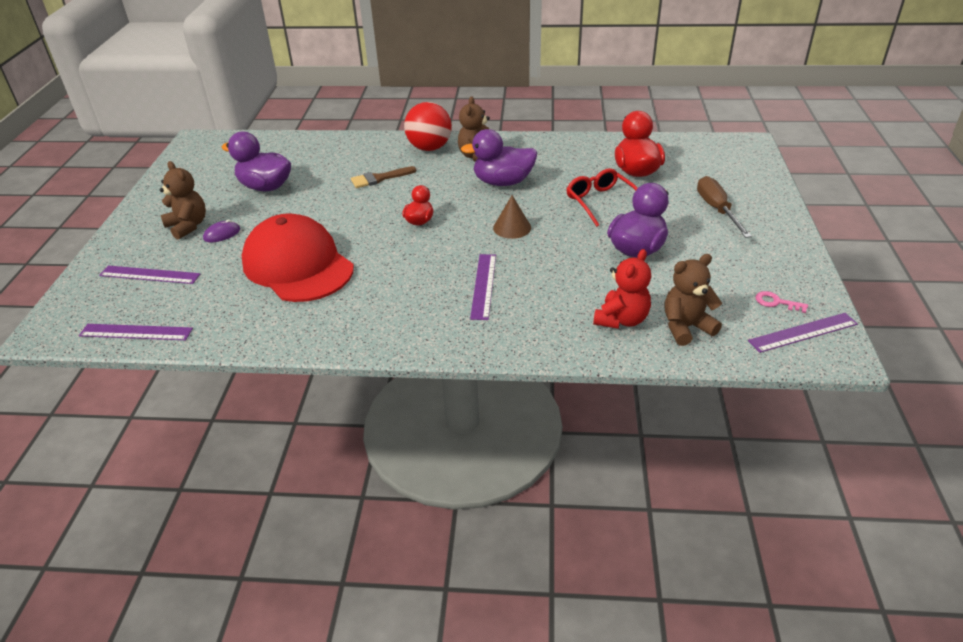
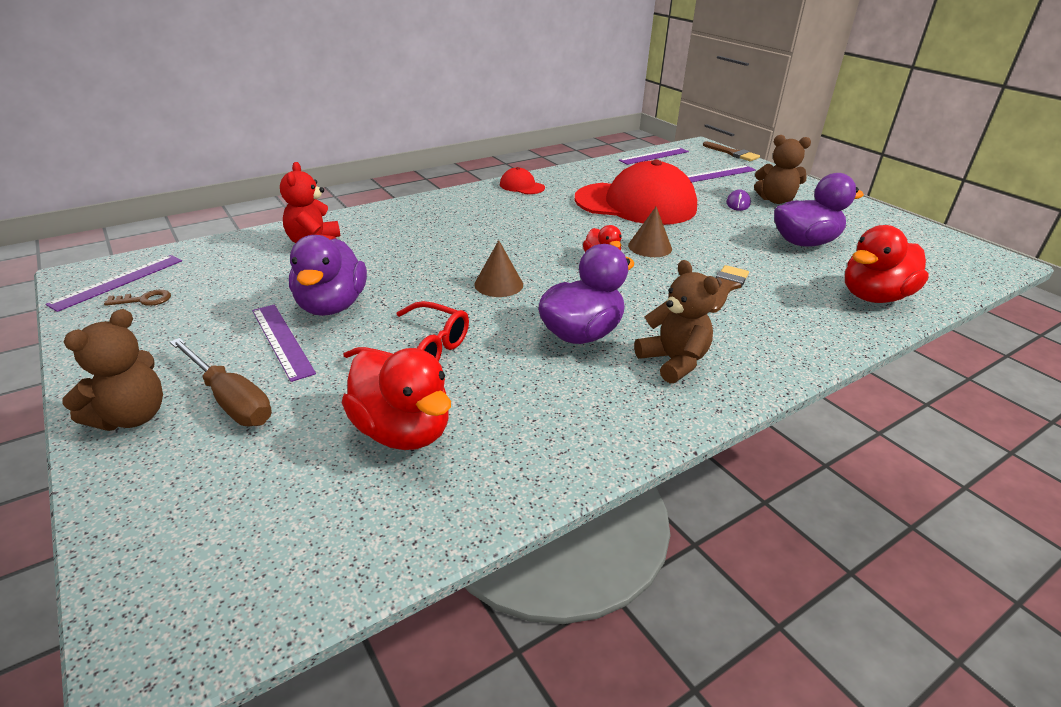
camera: 140 degrees right, 5 degrees down
(57, 301) = (733, 153): none -> brown brush
(315, 148) = (874, 297): none -> red duck
(353, 334) = (522, 186): none -> red cap
(368, 220) = (650, 247): none -> brown cone
(429, 148) = (757, 350): red ball -> none
(483, 286) = (464, 233): purple ruler -> purple ruler (282, 340)
(686, 327) = (248, 255): brown teddy bear -> brown teddy bear (132, 417)
(776, 302) = (144, 300): pink key -> brown key

